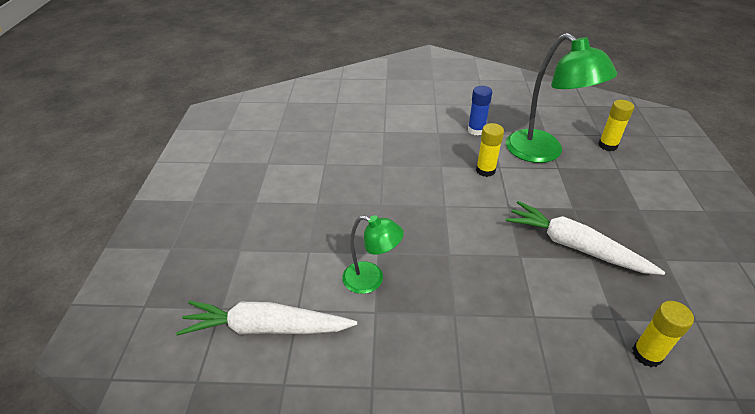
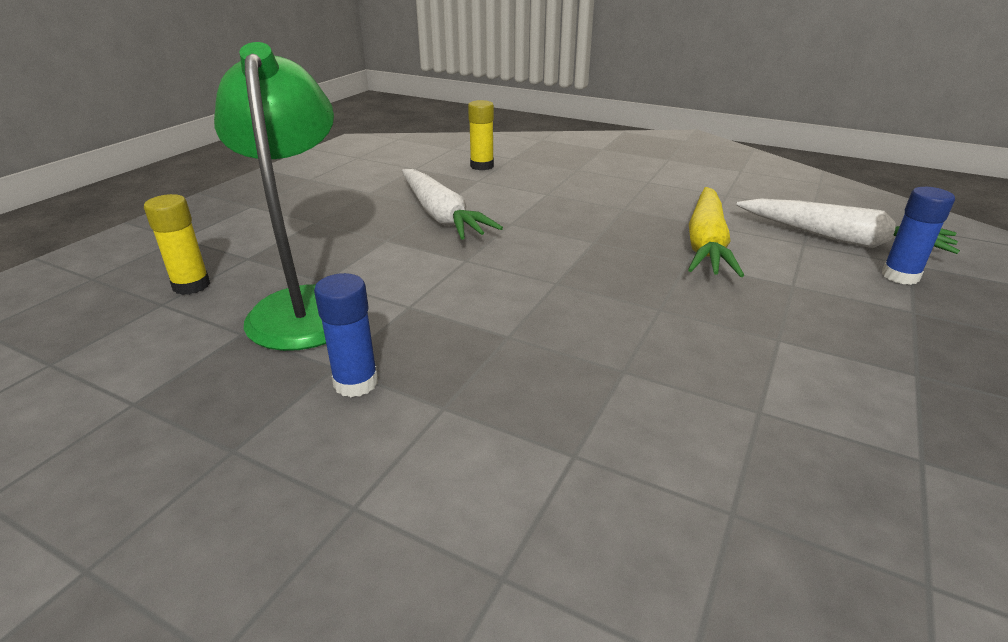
camera: 155 degrees left, 10 degrees down
(235, 286) = (900, 276): none -> blue glue stick
(371, 280) = (706, 243): green lamp -> yellow carrot
(485, 170) = (439, 307): yellow glue stick -> none

